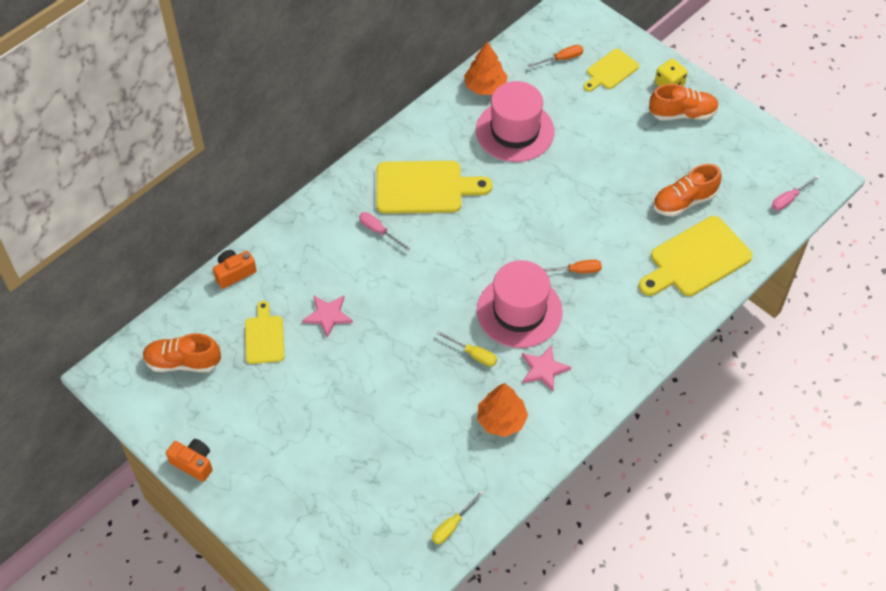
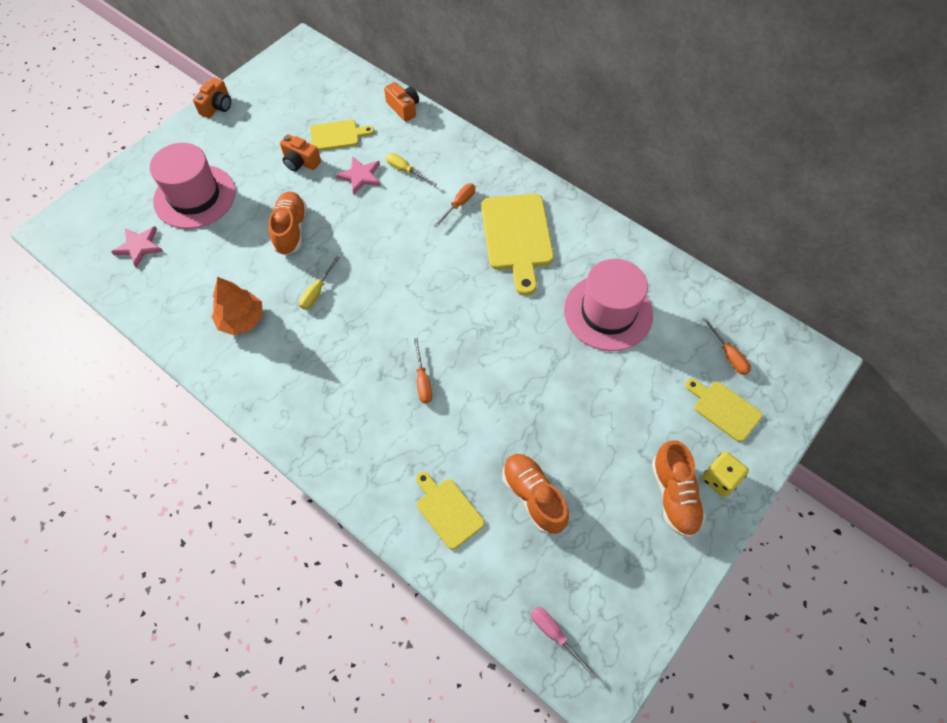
camera: 85 degrees right, 5 degrees up
(183, 362) = (313, 88): orange shoe -> orange shoe (291, 230)
(298, 372) = (300, 162): none -> orange camera
(379, 231) = (459, 204): pink screwdriver -> orange screwdriver
(452, 525) = (134, 287): yellow screwdriver -> yellow screwdriver (405, 171)
(485, 86) = (666, 281): orange tree -> none
(519, 311) = (369, 328): pink hat -> pink hat (195, 196)
(543, 369) = (298, 354): pink star -> pink star (139, 246)
(696, 259) = (448, 510): yellow cutting board -> yellow cutting board, size x0.58

